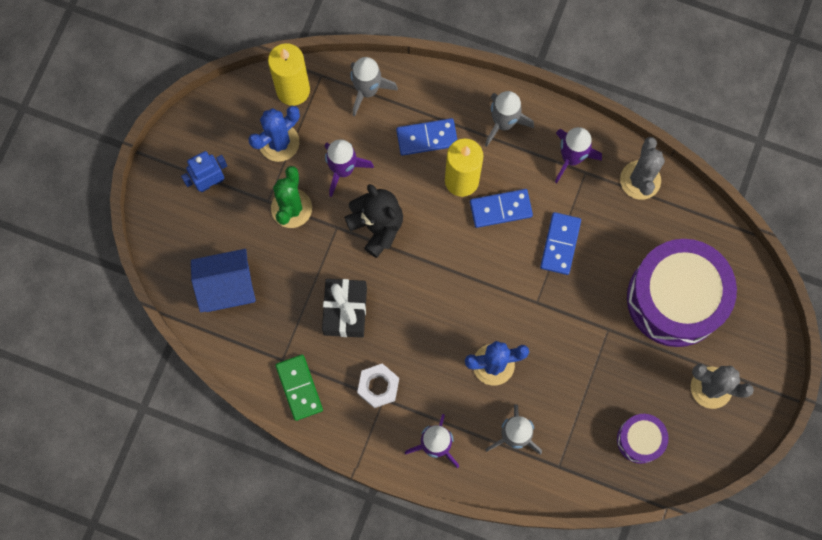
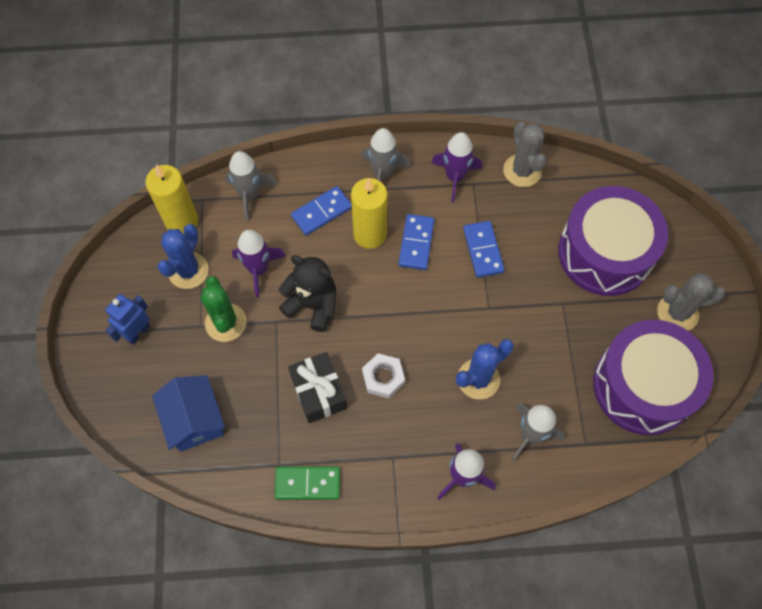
camera: 25 degrees left, 10 degrees down
(227, 286) = (194, 420): blue house -> blue house turned 75 degrees counterclockwise
(299, 387) = (307, 483): green domino -> green domino turned 45 degrees counterclockwise
(378, 386) = (382, 447): white nut -> white nut (383, 378)
(500, 209) = (416, 243): blue domino -> blue domino turned 45 degrees counterclockwise
(640, 440) = (643, 386): purple drum -> purple drum, size x2.12

